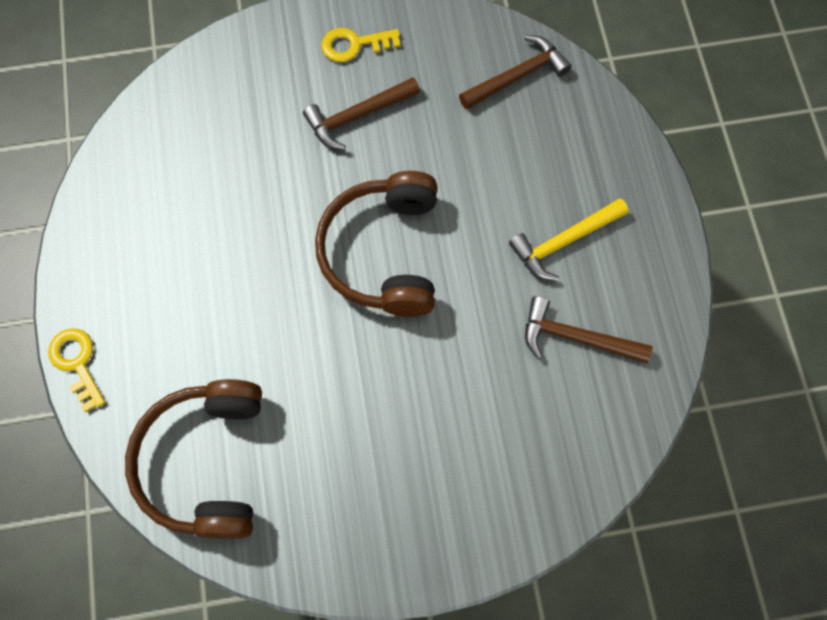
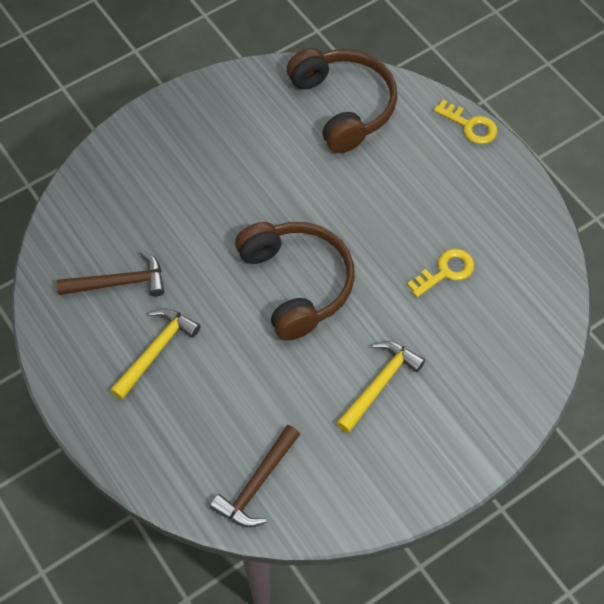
camera: 155 degrees right, 10 degrees down
(354, 45) = (420, 450): yellow key -> yellow key (446, 271)
(357, 116) = (379, 384): brown hammer -> yellow hammer

